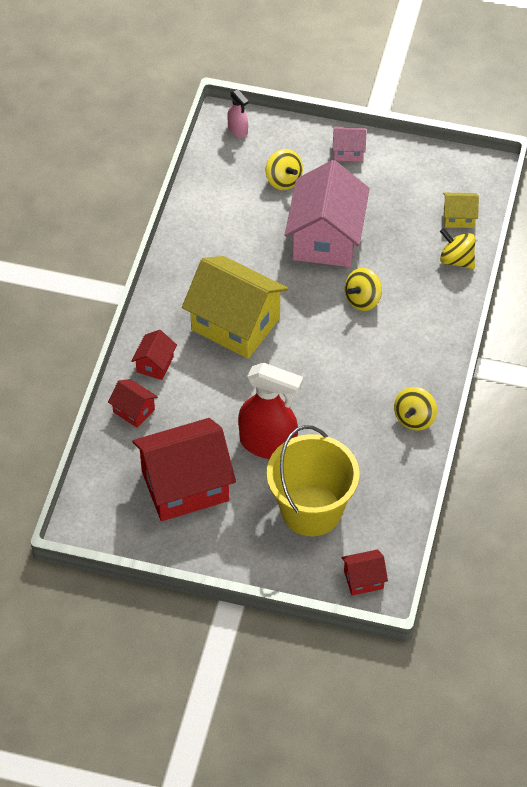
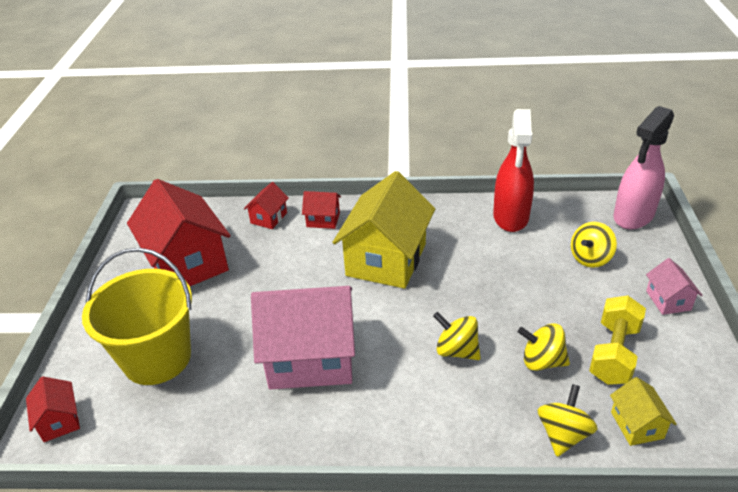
camera: 80 degrees right, 15 degrees down
(238, 130) = (633, 216): pink spray bottle -> pink spray bottle, size x2.08
(268, 444) = (240, 310): red spray bottle -> red spray bottle (511, 217)
(326, 238) = (530, 304): pink house -> pink house (311, 358)
(393, 205) = (613, 353): none -> yellow dumbbell
(414, 418) = (293, 431): yellow spinning top -> yellow spinning top (542, 361)

